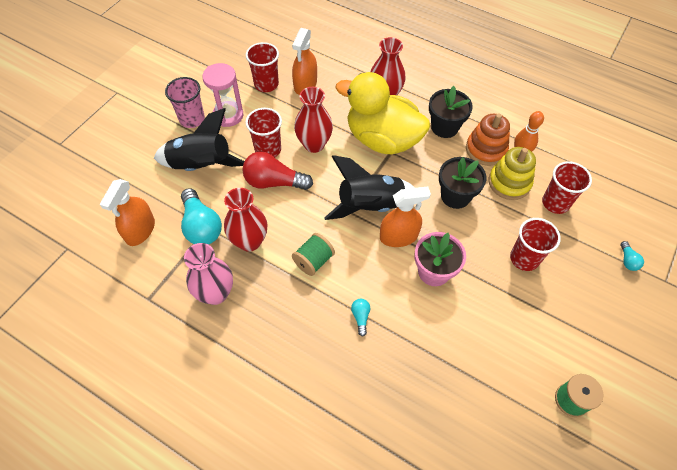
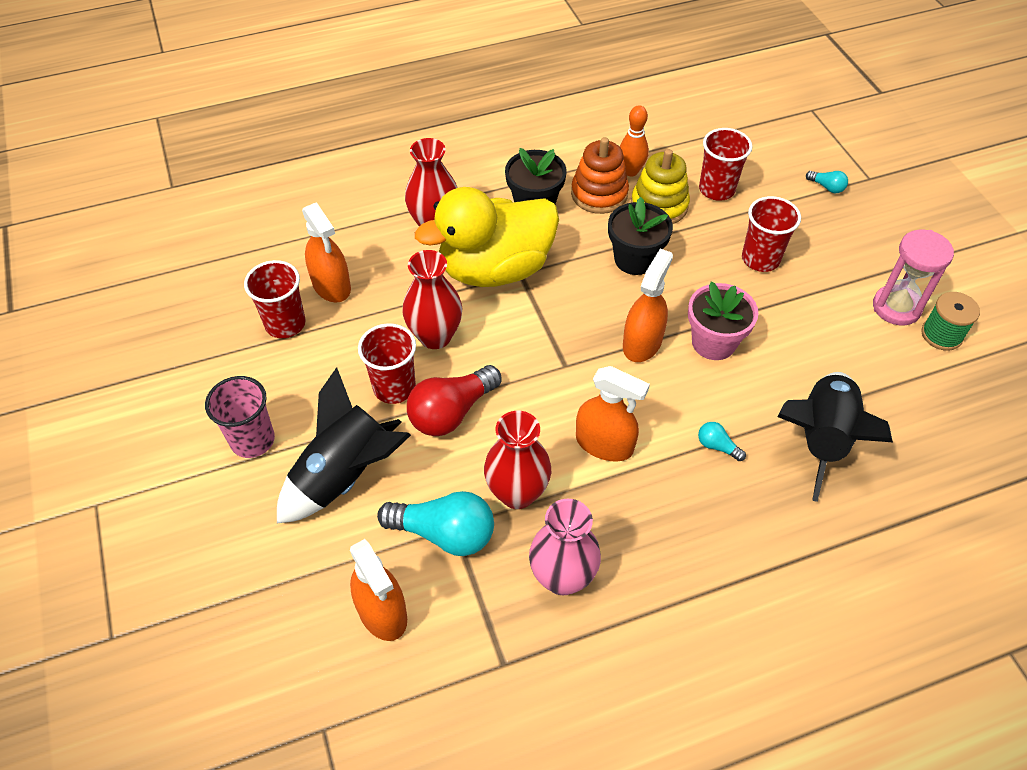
camera: 50 degrees left, 5 degrees down
(228, 115) = (292, 396): pink hourglass -> pink hourglass (896, 307)
(313, 261) = (604, 444): green spool -> orange spray bottle
(370, 206) = (577, 341): black rocket -> black rocket (821, 439)

